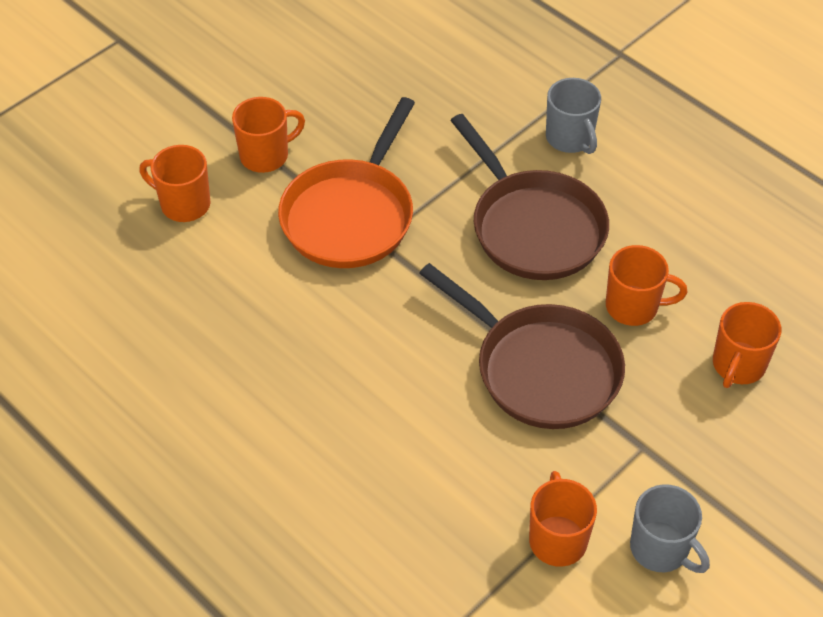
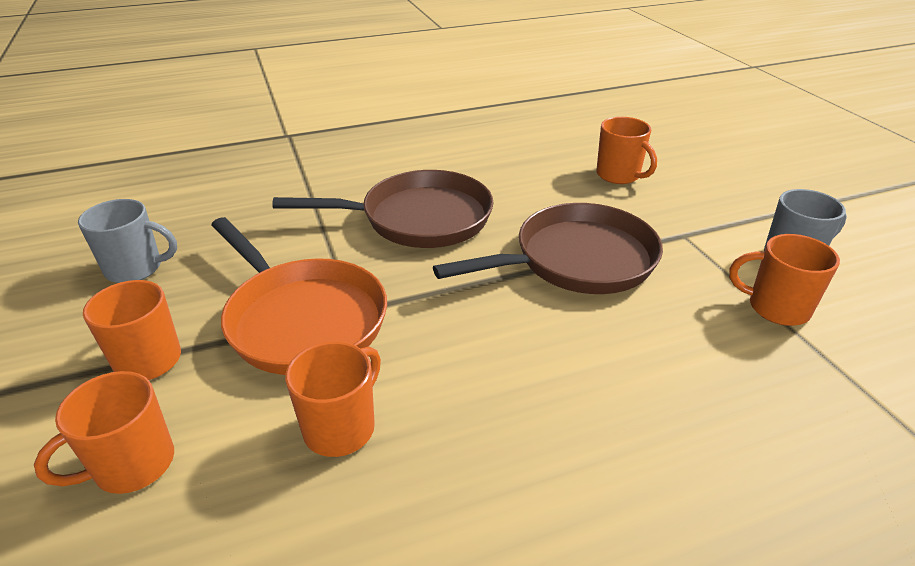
camera: 65 degrees left, 15 degrees down
(570, 138) = (344, 176): grey mug -> grey mug (136, 269)
(633, 307) = (537, 199): orange mug -> orange mug (341, 427)

